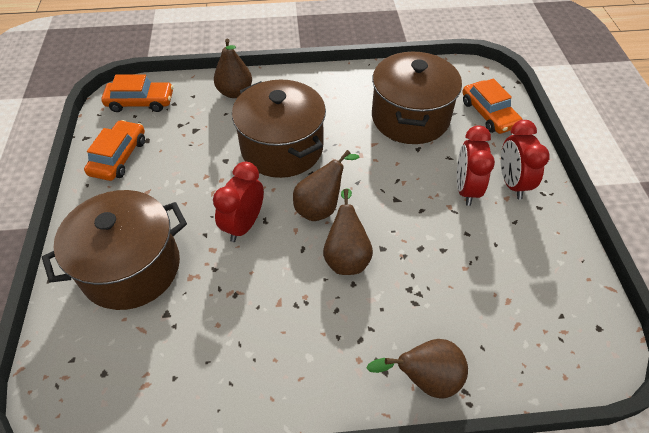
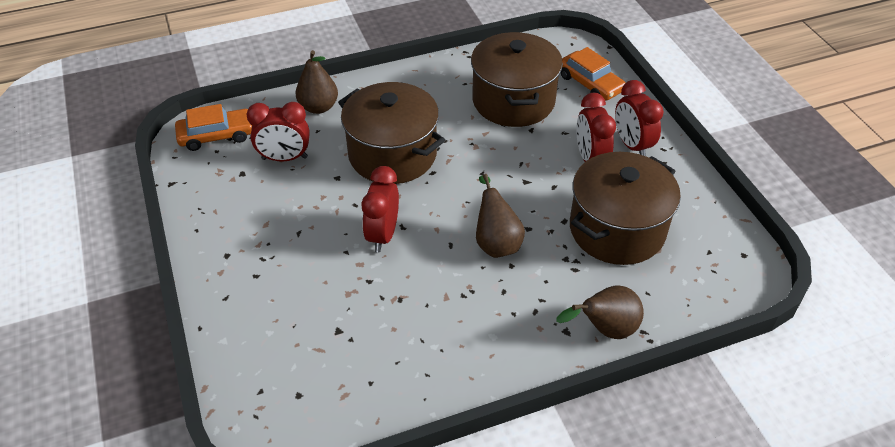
camera: 15 degrees left, 5 degrees down
(119, 157) = (219, 196): orange car -> none
(131, 268) = (283, 298): brown pot -> brown pot (617, 229)
(187, 133) = (284, 158): none -> red clock
(321, 207) = (454, 203): brown pear -> none

